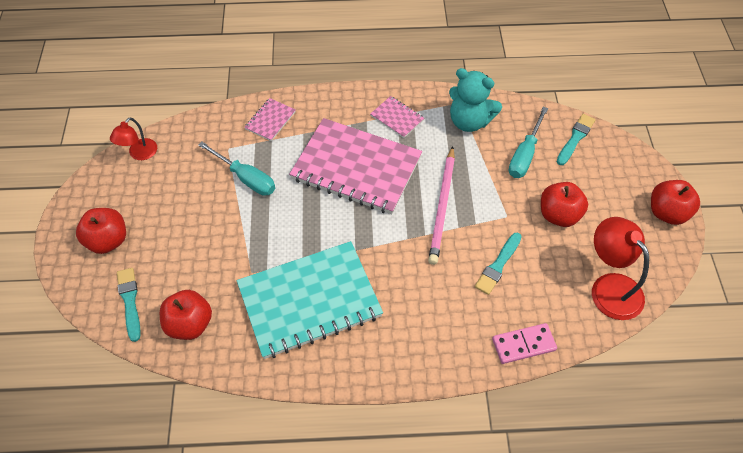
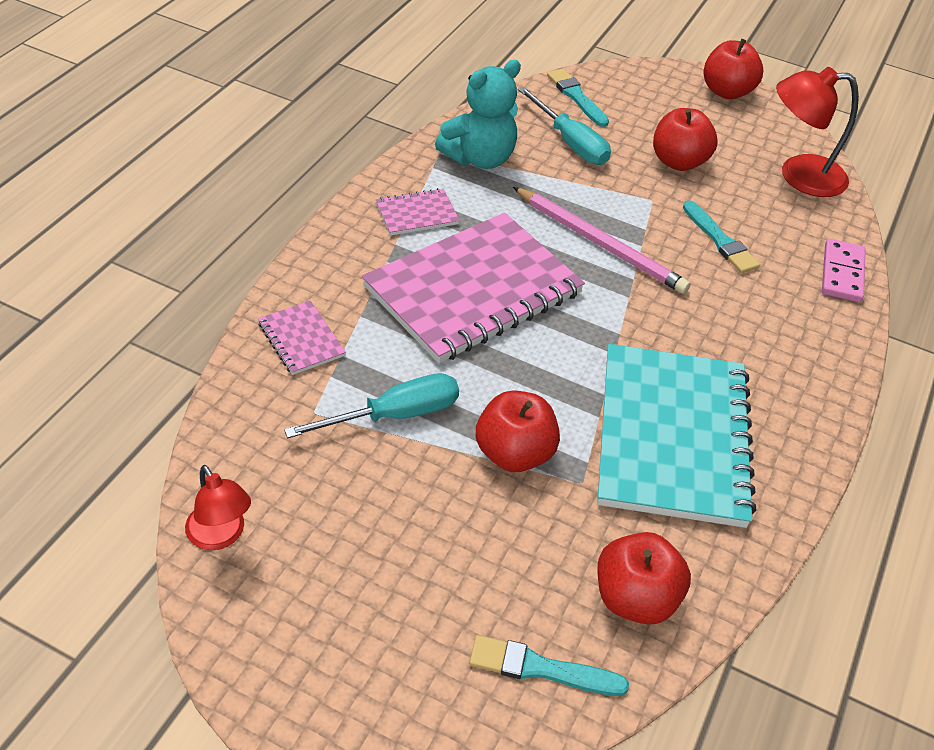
camera: 65 degrees left, 10 degrees down
(108, 241) = (386, 656): red apple -> red apple (514, 454)

